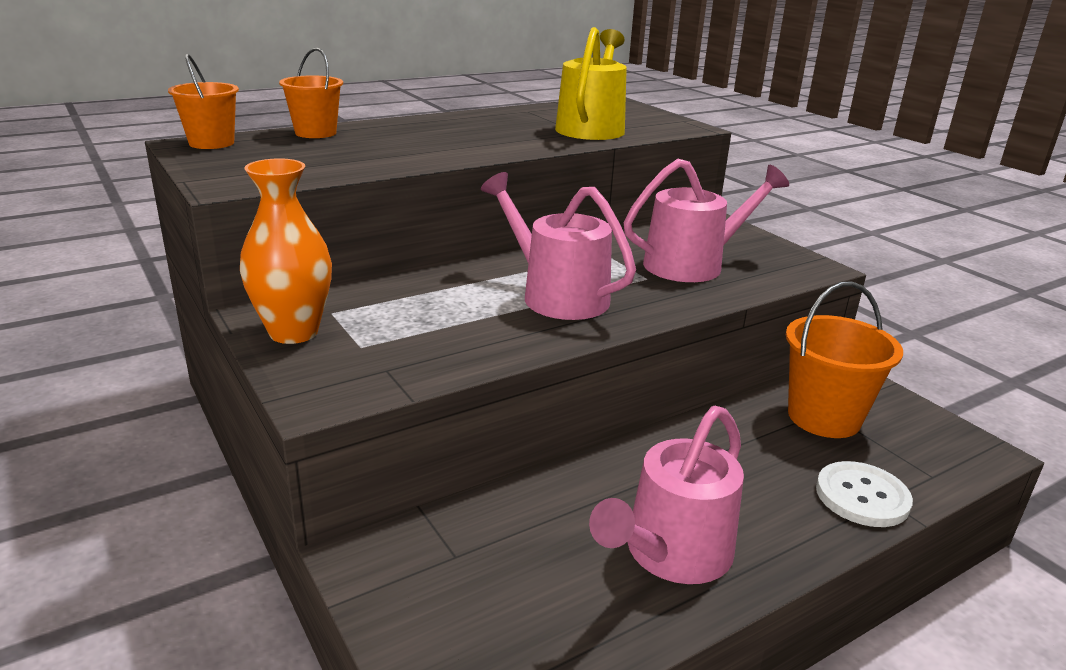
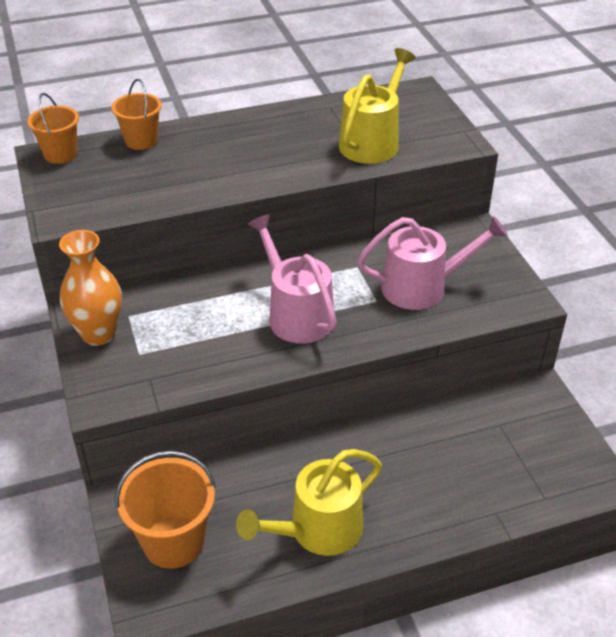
camera: 15 degrees right, 15 degrees up
(671, 553) = (318, 530): pink watering can -> yellow watering can
(824, 417) = (493, 431): orange bucket -> orange bucket (173, 541)
(862, 496) = (478, 507): white button -> none

